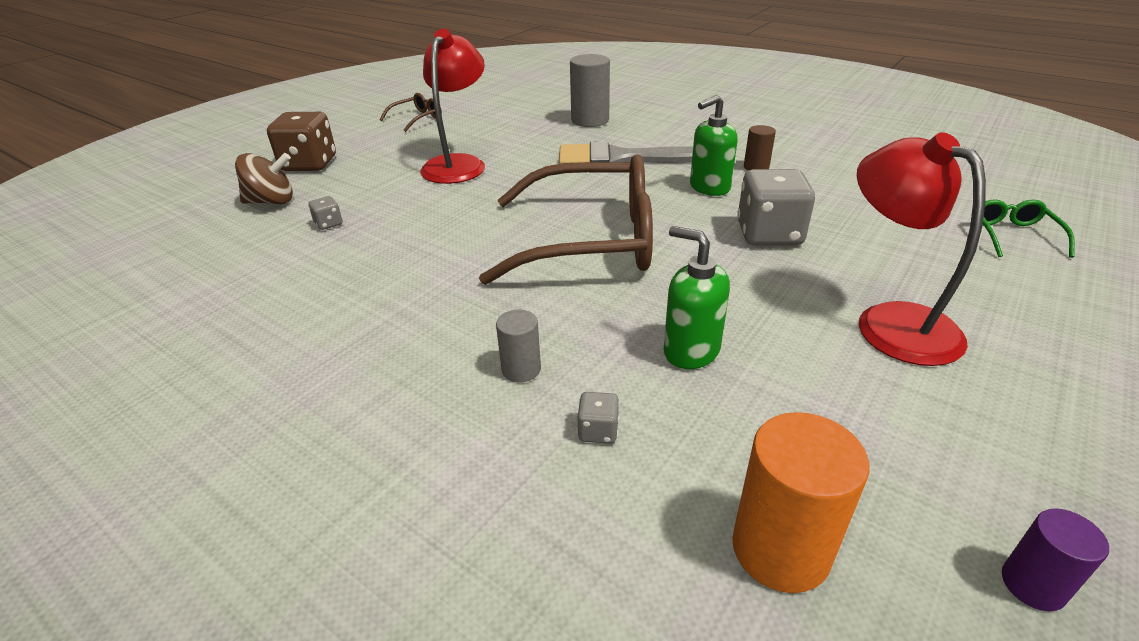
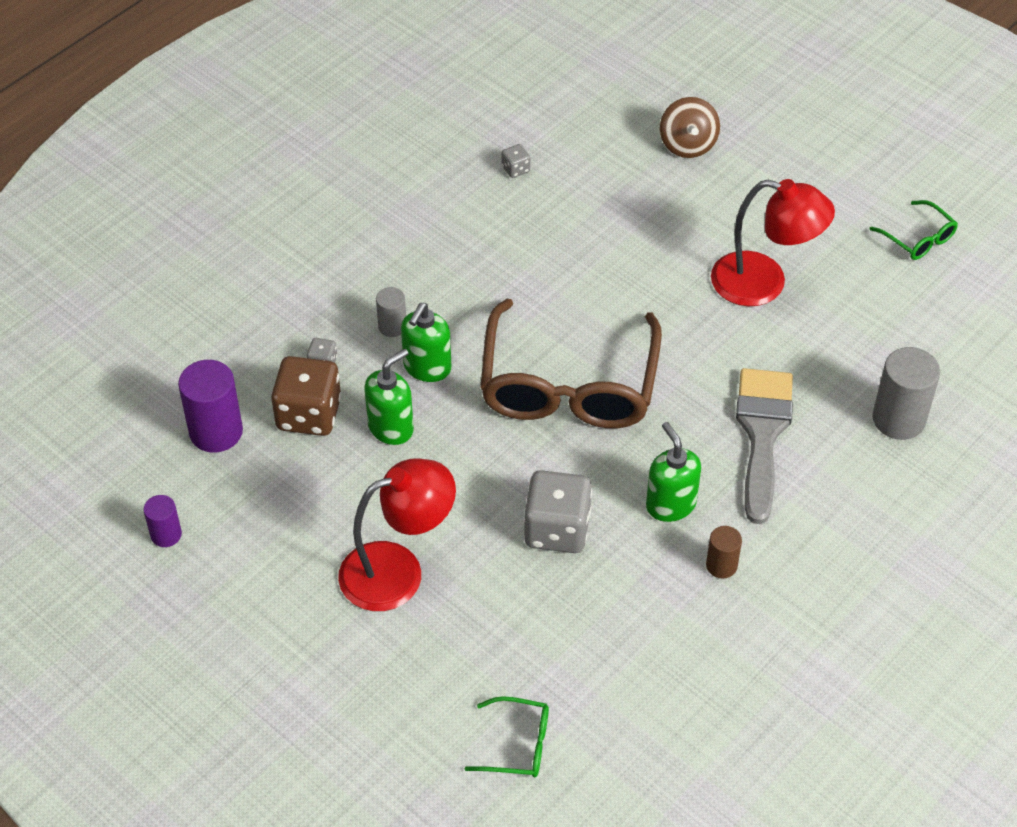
camera: 95 degrees right, 15 degrees up
(309, 164) = (778, 158): brown dice -> brown dice (309, 414)
(328, 224) = (633, 193): grey dice -> grey dice (515, 169)
(417, 119) = (918, 238): brown glasses -> green glasses
(587, 332) = (427, 368): none -> green soap dispenser
(780, 549) = (216, 432): orange cylinder -> purple cylinder

